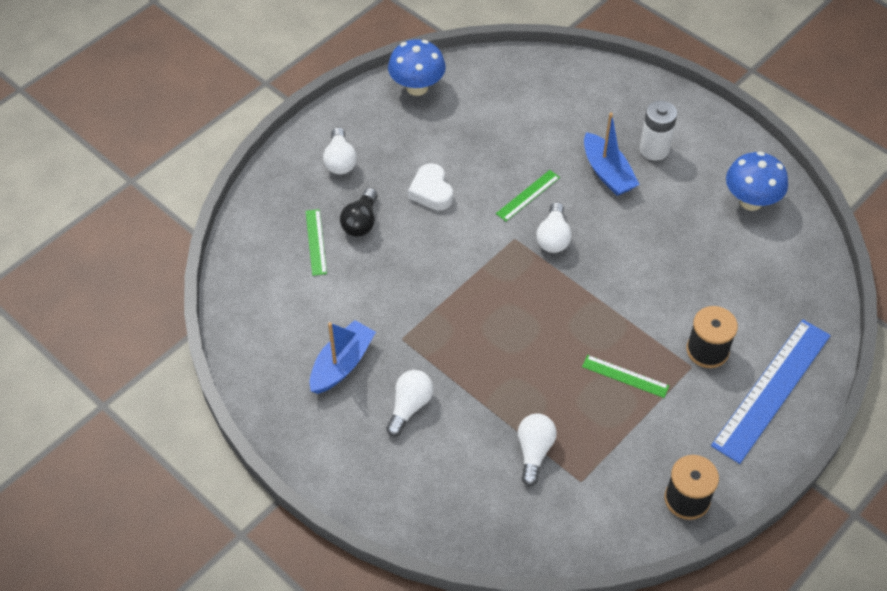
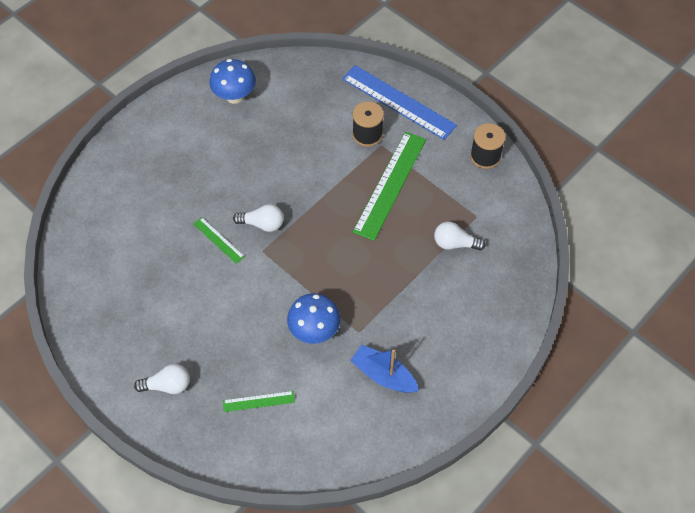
camera: 90 degrees left, 5 degrees up
(361, 222) = (239, 365): black light bulb -> none
(409, 406) = (421, 325): white light bulb -> none
(417, 87) = (86, 323): blue mushroom -> blue mushroom (314, 331)
(431, 191) = (209, 311): white heart -> none
(607, 173) = (199, 184): blue boat -> none
(625, 376) = (390, 185): green ruler -> green ruler, size x2.10
(654, 149) = (178, 152): white battery -> none

